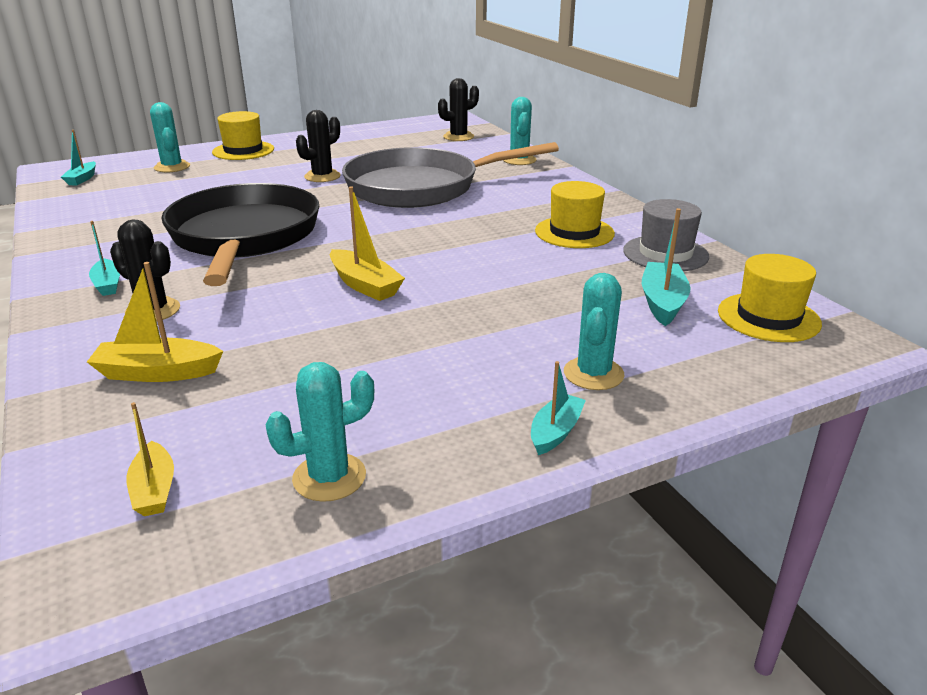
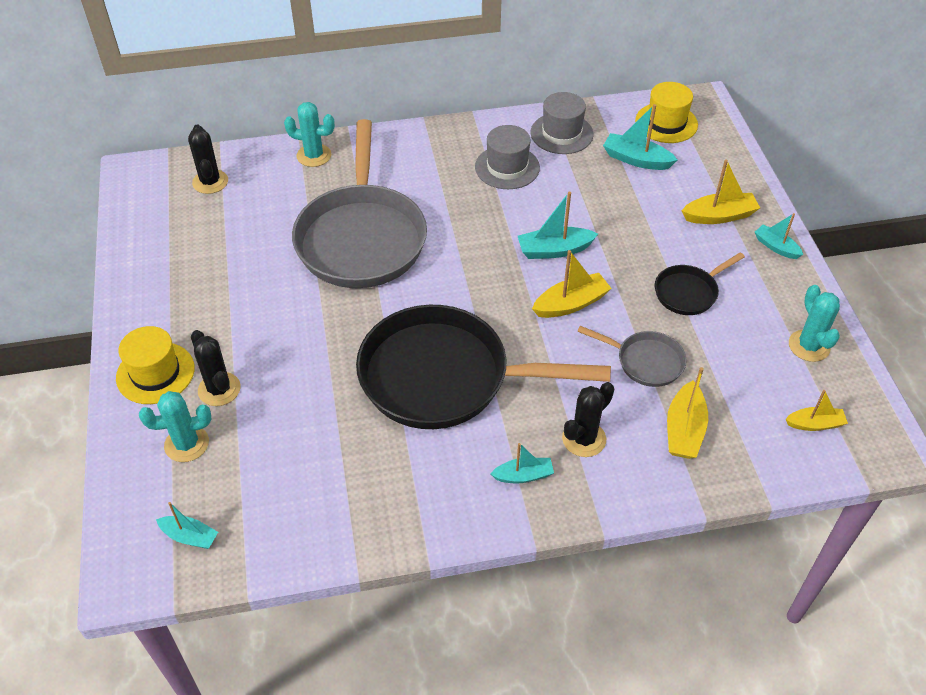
camera: 75 degrees left, 20 degrees up
(277, 337) = (645, 361): none -> grey pan
(322, 176) = (292, 307): black cactus -> black cactus (219, 389)
(414, 359) = (688, 292): none -> black pan
(451, 268) = (554, 250): none -> turquoise boat
(574, 232) = (507, 167): yellow hat -> grey hat
(593, 374) = (719, 216): turquoise cactus -> yellow boat

